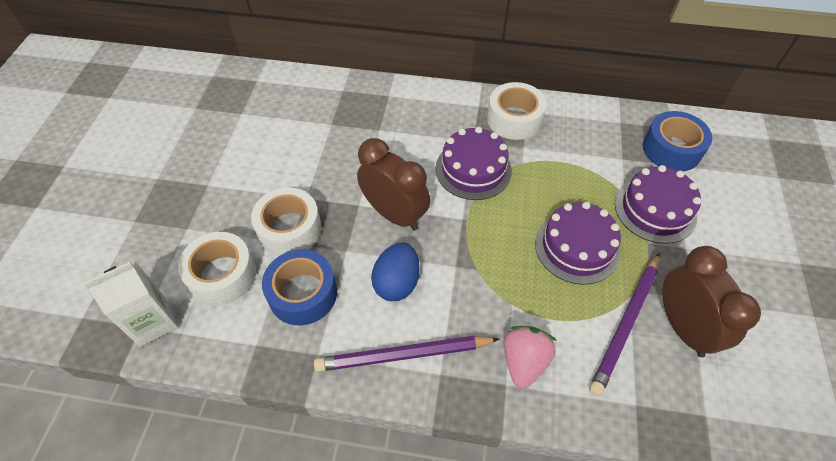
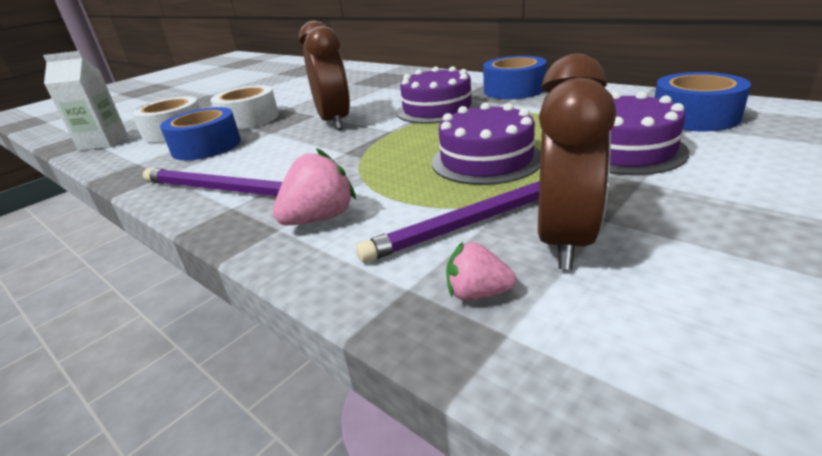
camera: 35 degrees right, 25 degrees down
(397, 283) = (281, 152): blue egg -> none
(514, 119) = (514, 90): white tape -> blue tape
(673, 393) = (477, 294): none -> pink strawberry

